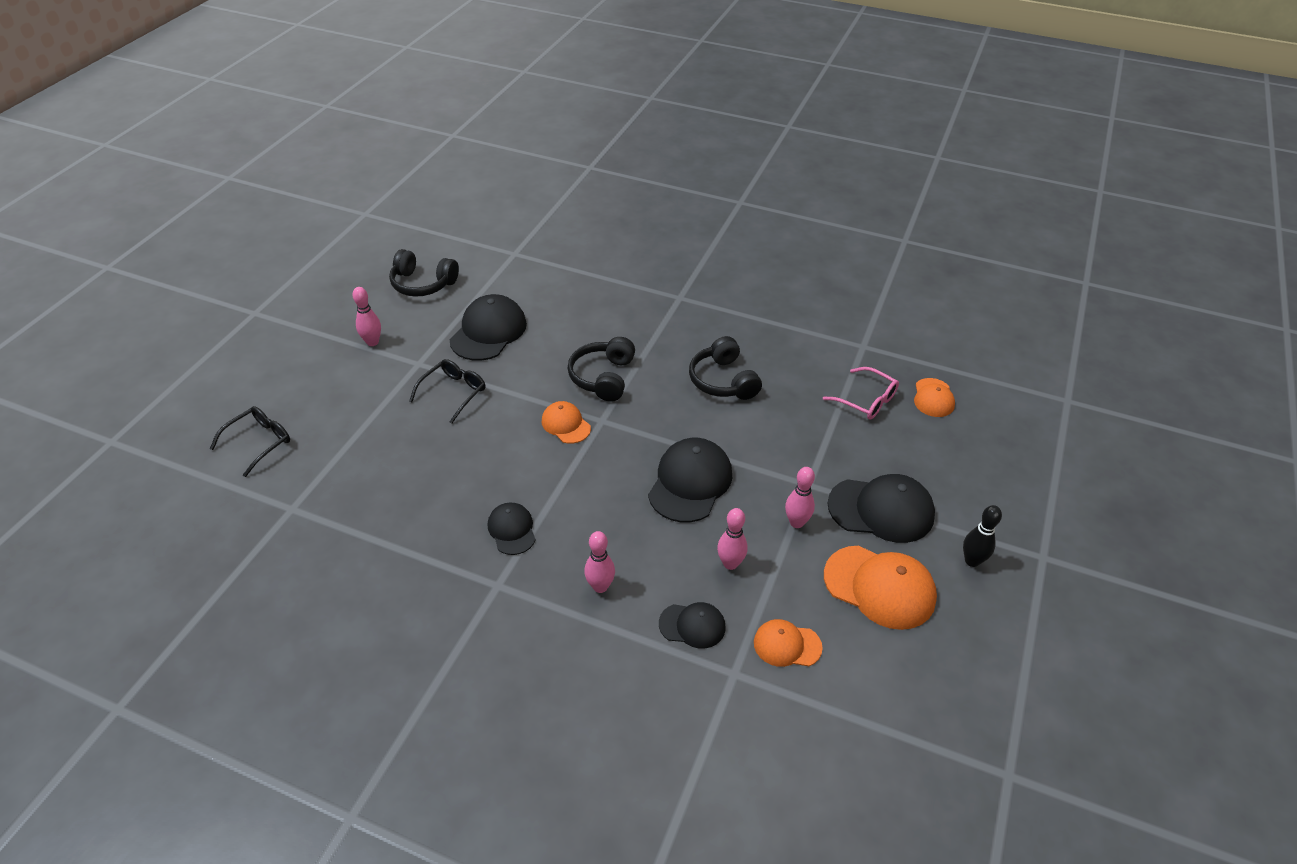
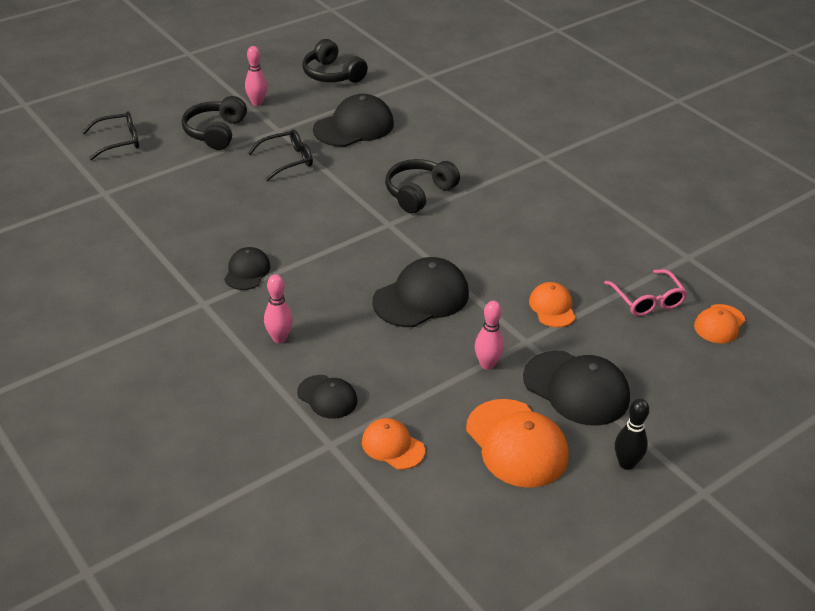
camera: 30 degrees right, 5 degrees down
(566, 424) = (356, 215): orange cap -> orange cap (552, 307)
(723, 381) = (523, 234): black headphones -> black headphones (215, 132)
(730, 563) = (400, 369): pink bowling pin -> none

